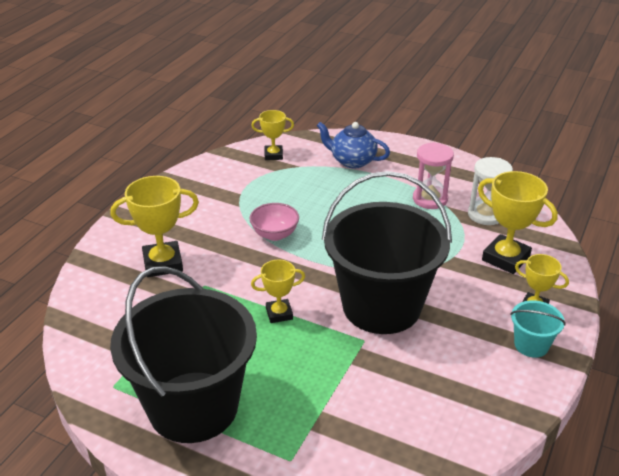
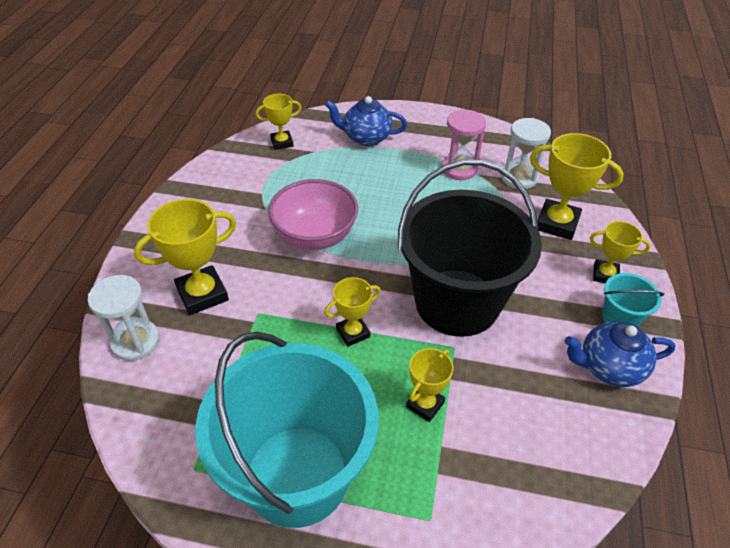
camera: 15 degrees left, 10 degrees up
(97, 289) = (135, 341): none -> white hourglass
(193, 407) = (297, 475): black bucket -> turquoise bucket
(275, 234) = (315, 236): pink bowl -> pink bowl, size x1.61
(320, 378) = (425, 404): none -> yellow trophy
(501, 381) = (609, 367): none -> blue teapot

